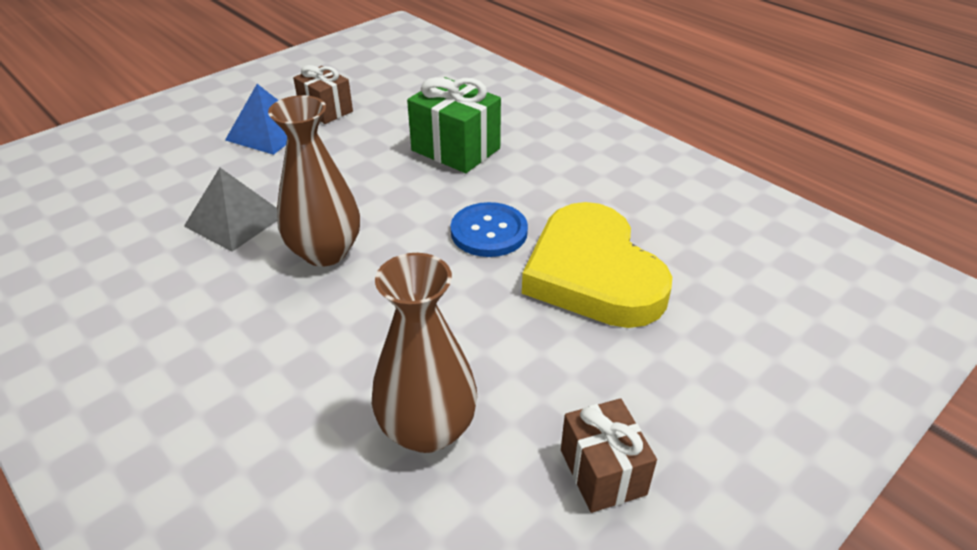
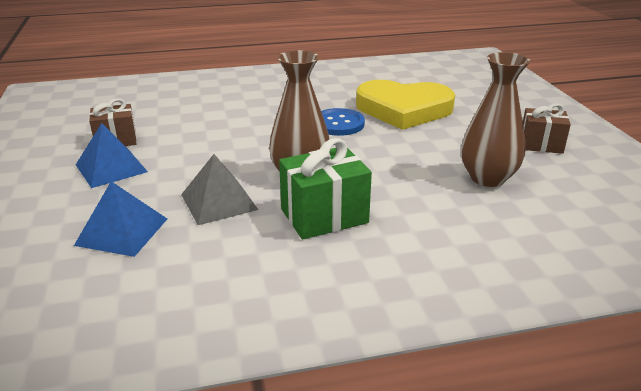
camera: 60 degrees left, 10 degrees down
(154, 189) = (122, 231): none -> blue pyramid
(456, 149) = (239, 112): green gift -> green gift (324, 216)

